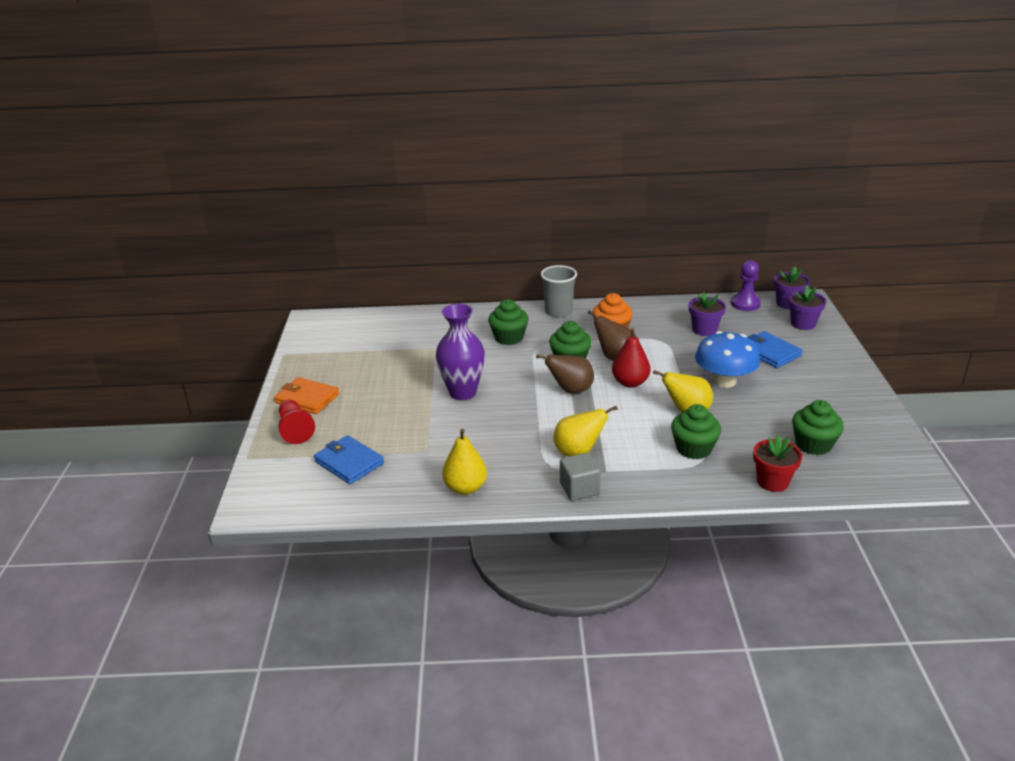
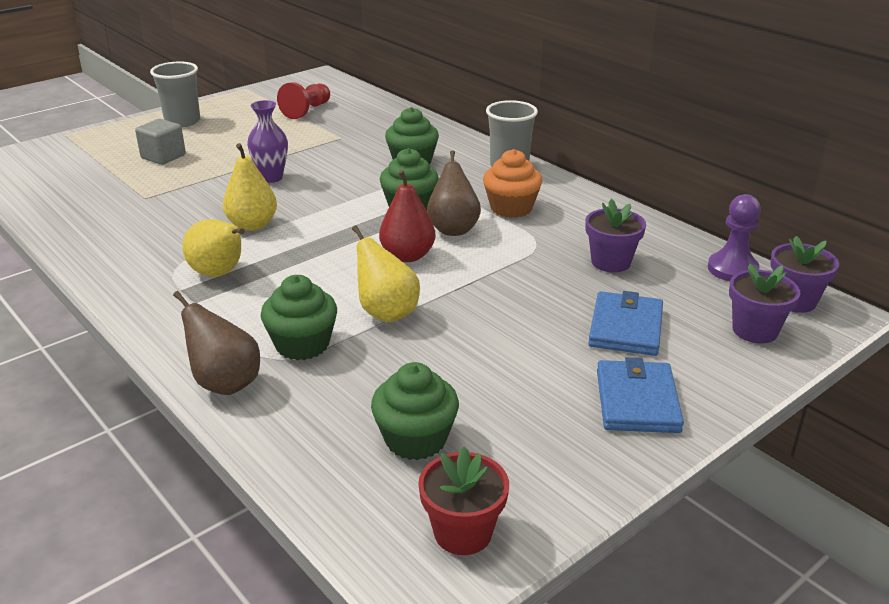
camera: 50 degrees right, 0 degrees up
(295, 430) = (126, 135): red pawn -> red pawn (307, 111)
(307, 398) = (182, 121): orange wallet -> grey cup
(349, 462) = (93, 173): blue wallet -> blue wallet (637, 401)
(462, 393) = (271, 178): purple vase -> purple vase, size x0.66
(465, 488) = (94, 238): yellow pear -> yellow pear (252, 225)
(570, 390) = (345, 228): brown pear -> brown pear (225, 383)
(579, 489) = (143, 298): grey cube -> grey cube (163, 157)
(724, 381) = (497, 316): blue mushroom -> none
(772, 482) = (280, 431): red flower pot -> red flower pot (463, 532)

